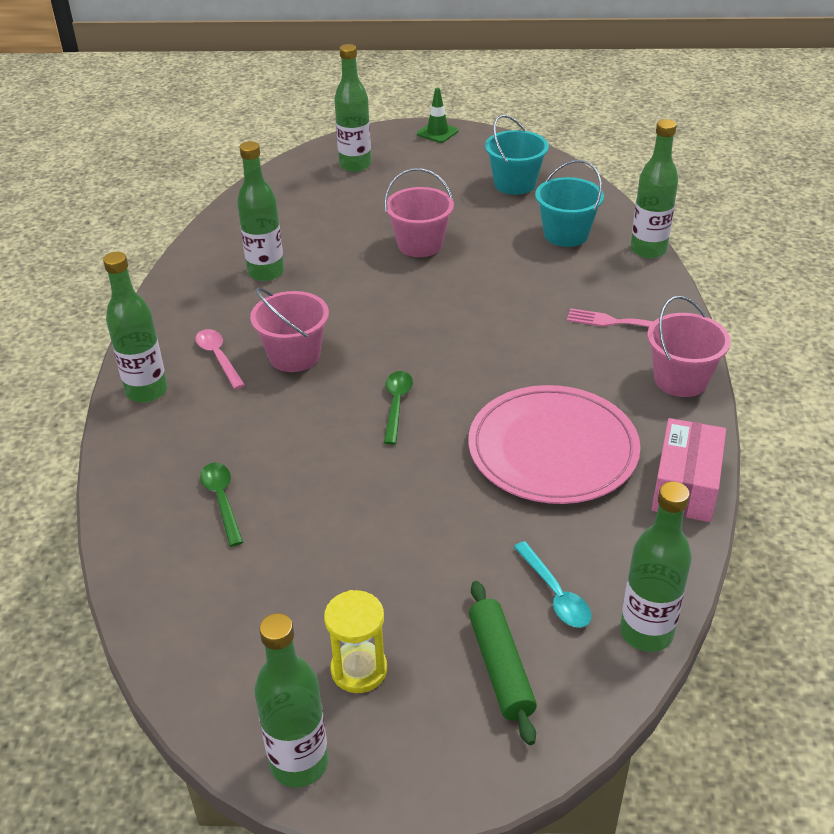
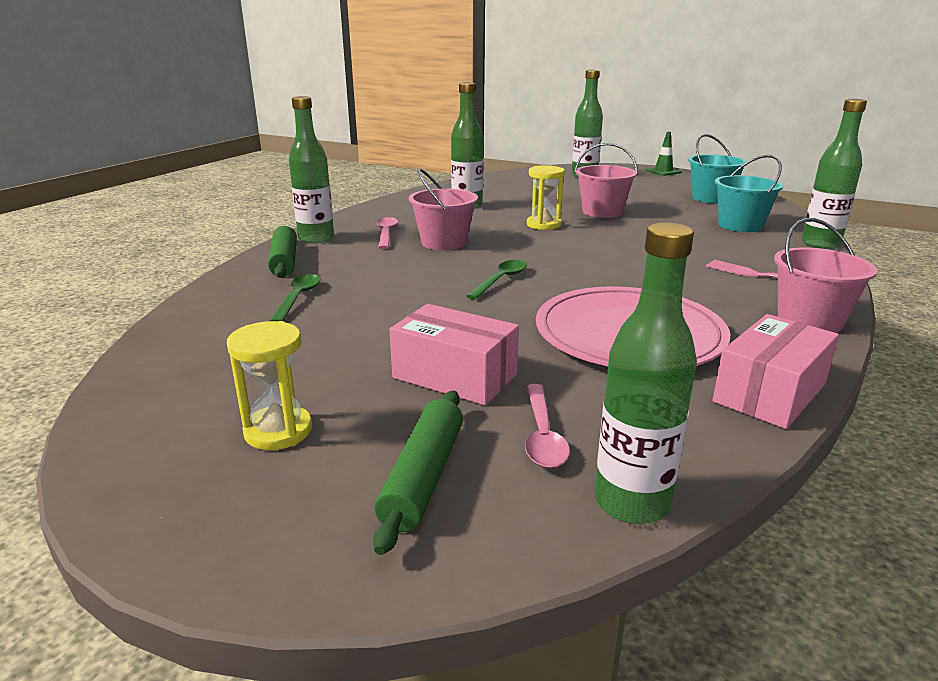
camera: 25 degrees right, 15 degrees down
(150, 444) = (284, 261): none -> green rolling pin
(299, 763) = (135, 483): green bottle -> none
(375, 289) = (543, 225): none -> yellow hourglass
(448, 554) = (455, 376): none -> pink box
(555, 594) = (542, 435): turquoise spoon -> pink spoon

